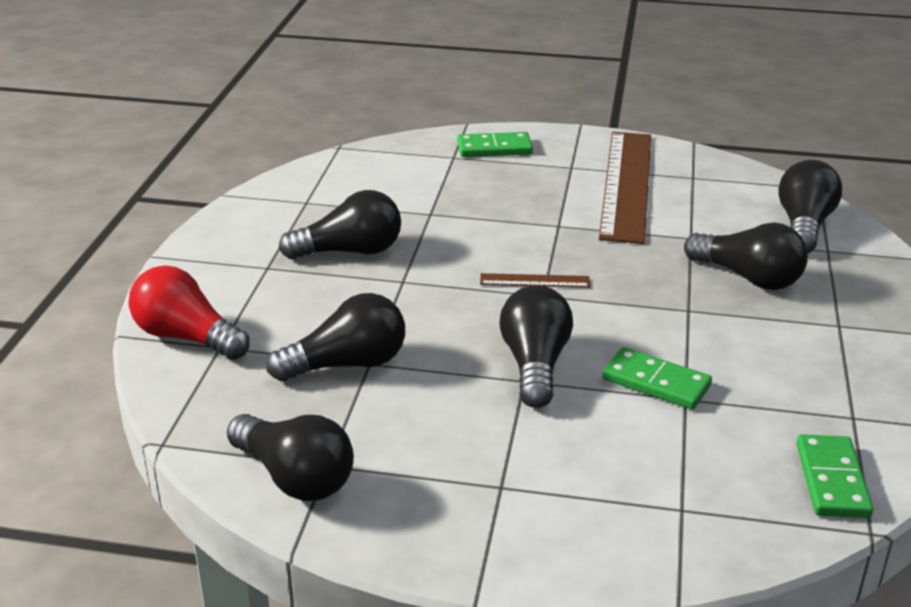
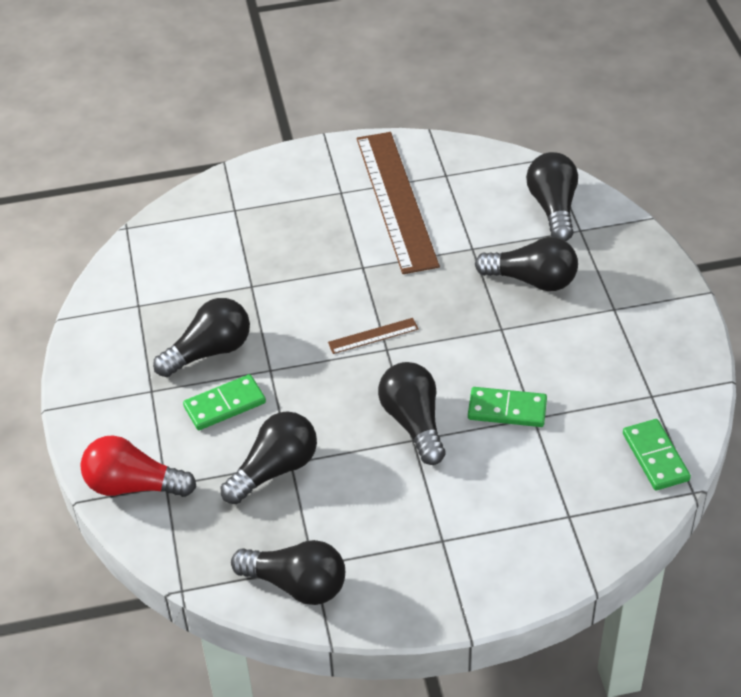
camera: 20 degrees left, 15 degrees up
(494, 148) = (264, 188): green domino -> green domino (225, 405)

